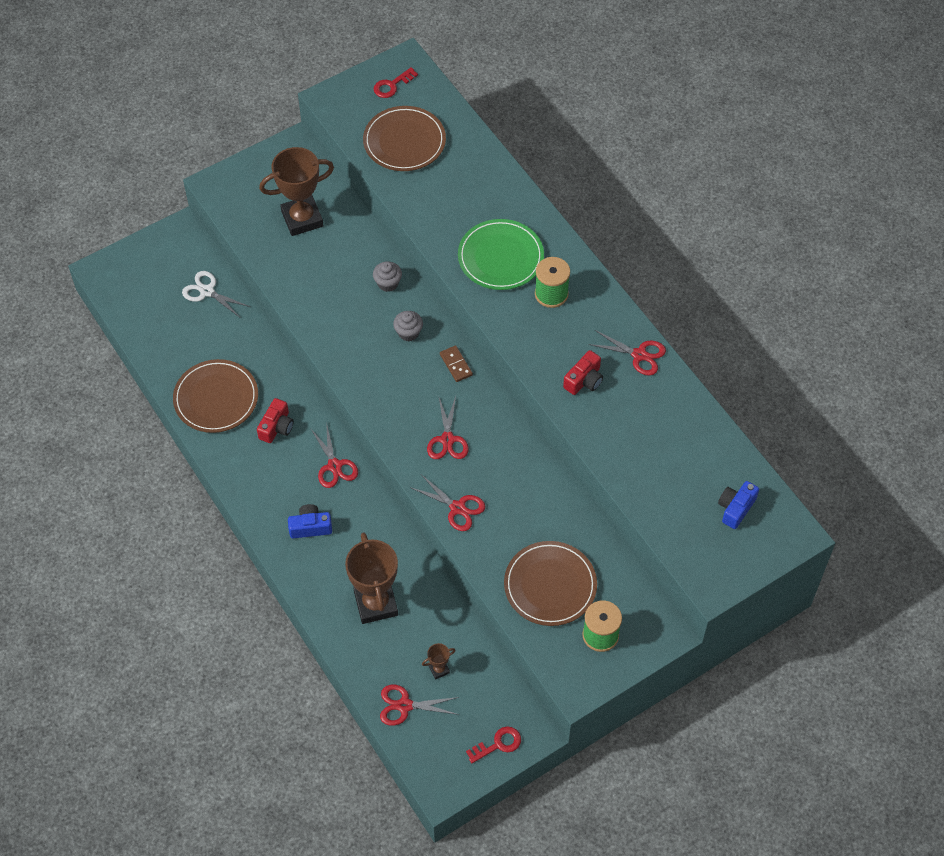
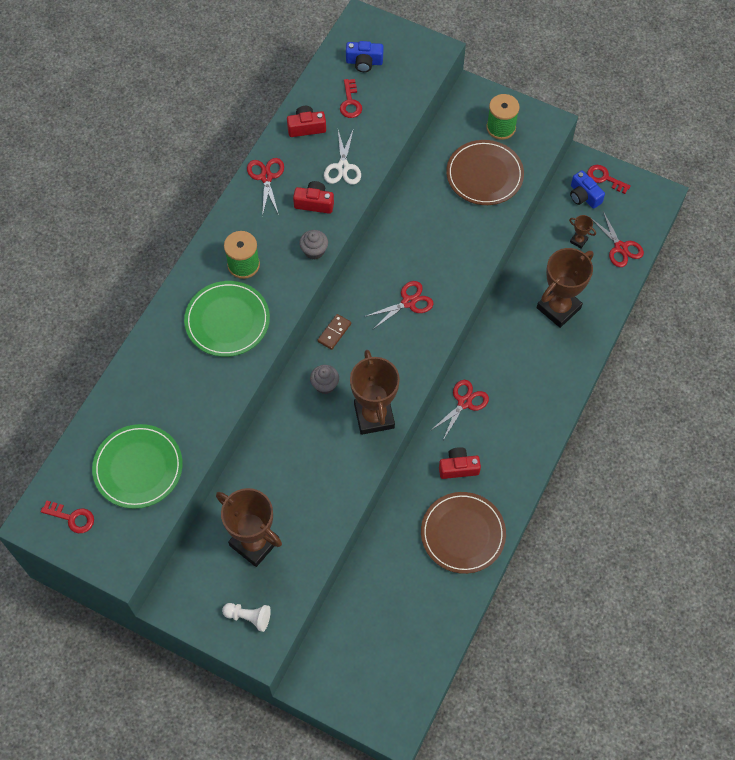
camera: 120 degrees left, 5 degrees up
(207, 291) = (359, 613): white scissors -> white scissors (343, 167)
(244, 189) = (249, 617): none -> white pawn
(310, 527) = (529, 389): blue camera -> blue camera (584, 196)
(352, 355) = (374, 416): none -> brown trophy
(388, 283) = (283, 429): grey cupcake -> grey cupcake (314, 251)
(404, 141) = (138, 468): brown plate -> green plate
(457, 508) = (463, 264): red scissors -> none
(680, 416) = (306, 127): none -> red camera
(689, 469) = (350, 102): none -> red key

